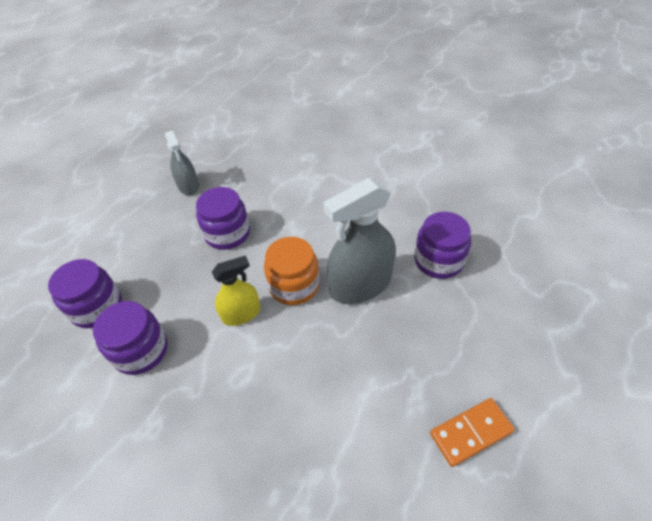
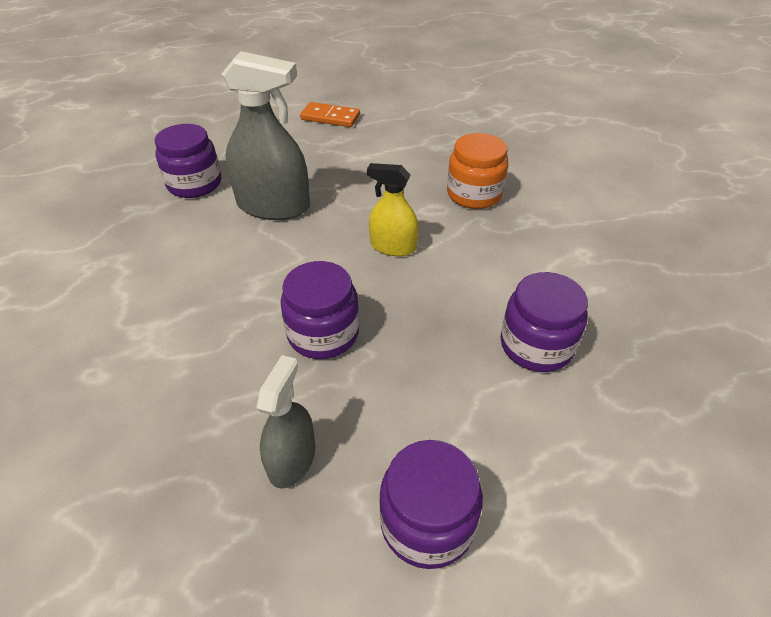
camera: 140 degrees left, 5 degrees down
(141, 350) = (508, 273): purple jar -> purple jar (427, 522)
(294, 285) = (323, 239): orange jar -> orange jar (474, 194)

